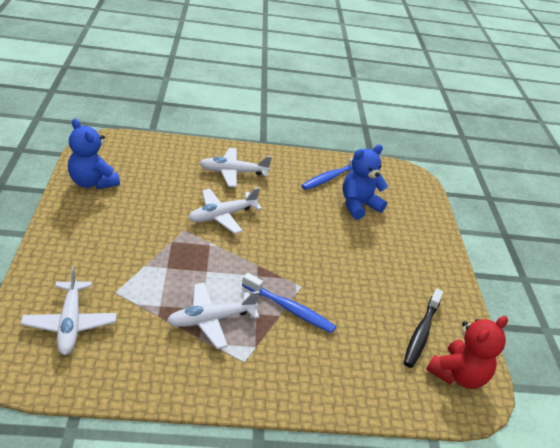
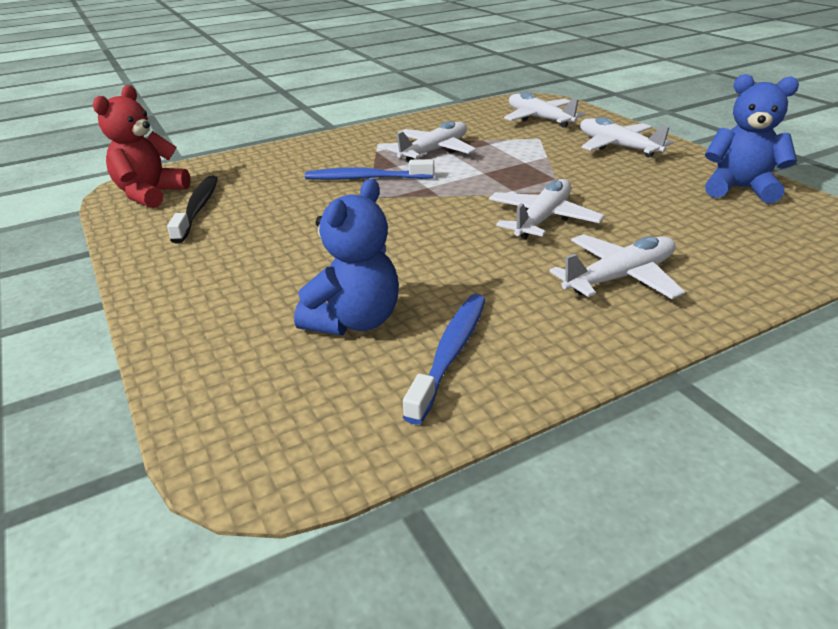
camera: 160 degrees right, 5 degrees down
(83, 250) = (617, 147): none -> white plane

